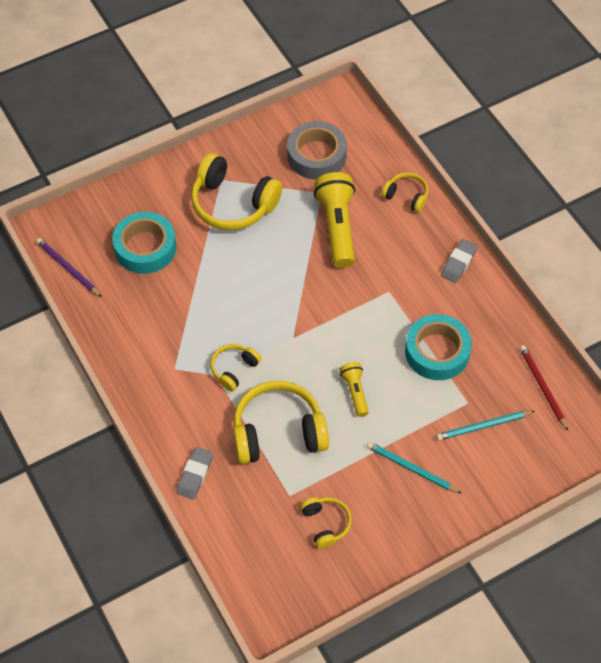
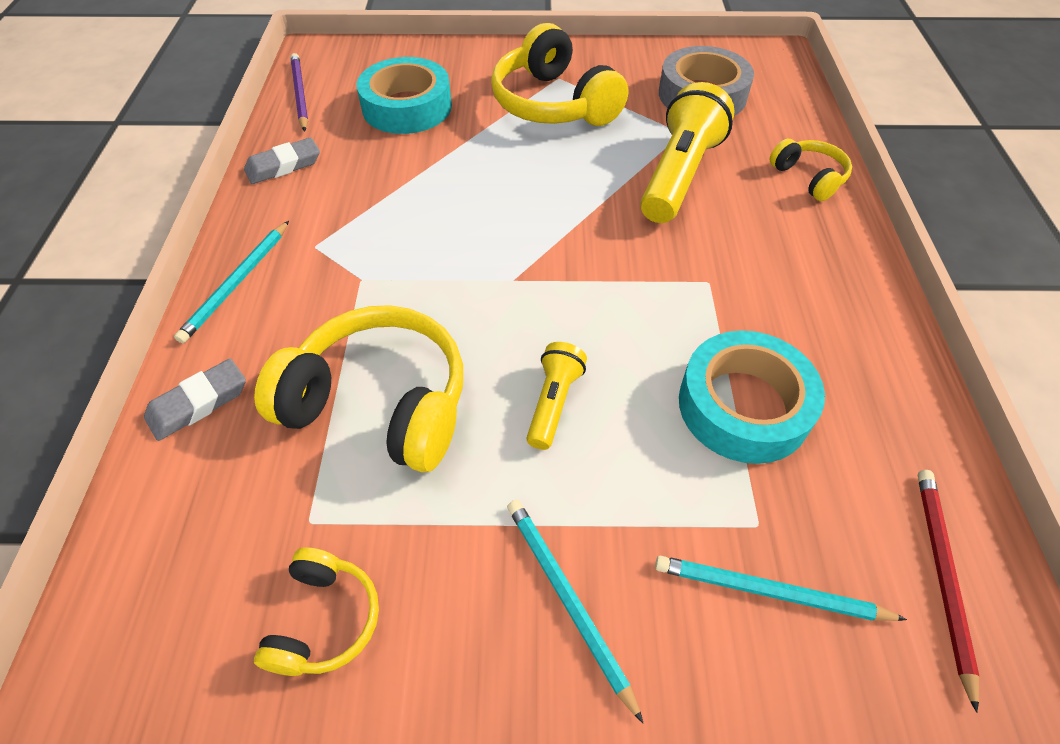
camera: 30 degrees right, 5 degrees down
(154, 409) = (237, 283): none -> turquoise pencil
(234, 369) = (392, 283): yellow headphones -> none
(458, 263) = (854, 290): grey eraser -> grey eraser (284, 165)

